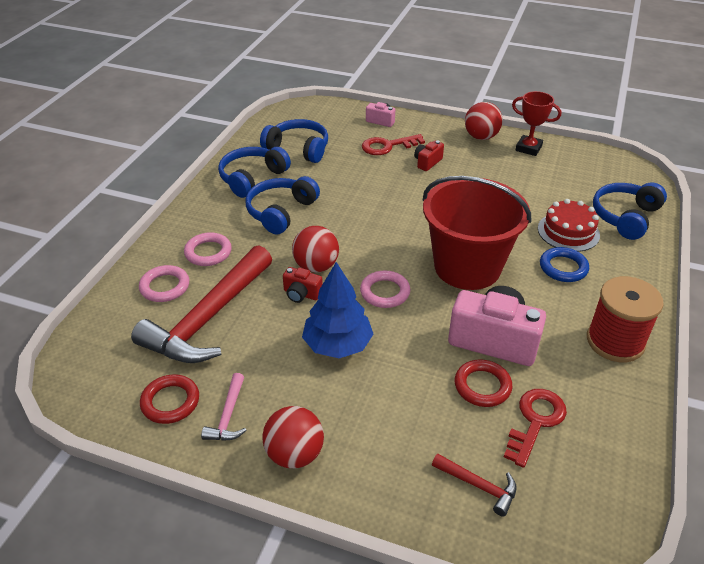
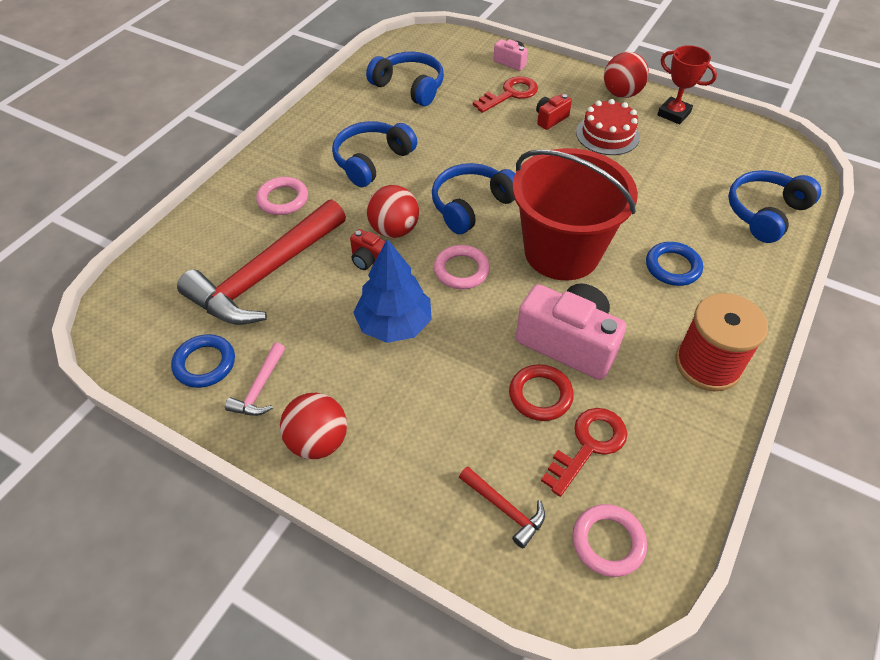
camera: 10 degrees right, 10 degrees up
(165, 287) = (228, 233): pink ring -> pink ring (608, 542)
(170, 402) = (204, 364): red ring -> blue ring
(252, 178) = (350, 117): blue headphones -> blue headphones (471, 206)
(387, 146) = (510, 94): red key -> red key turned 150 degrees clockwise
(568, 232) = (691, 223): red cake -> red cake (607, 134)

